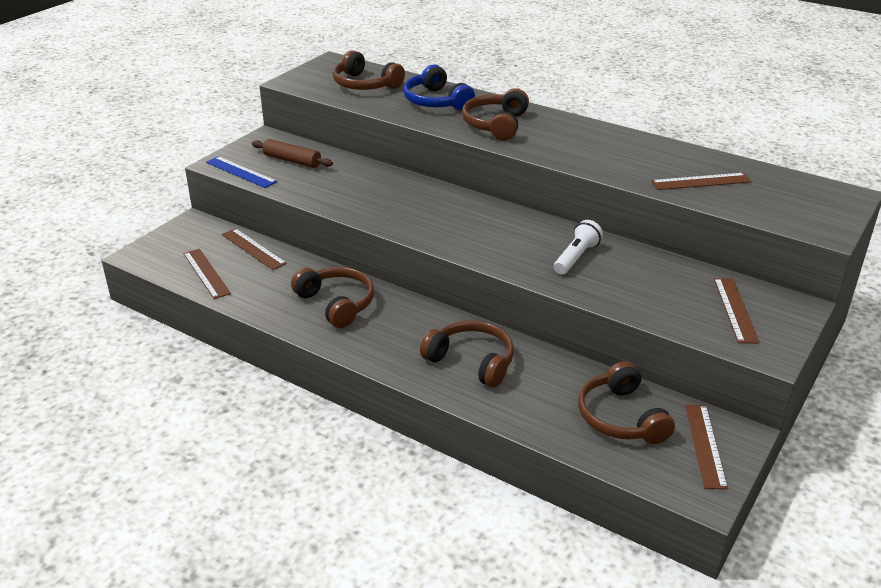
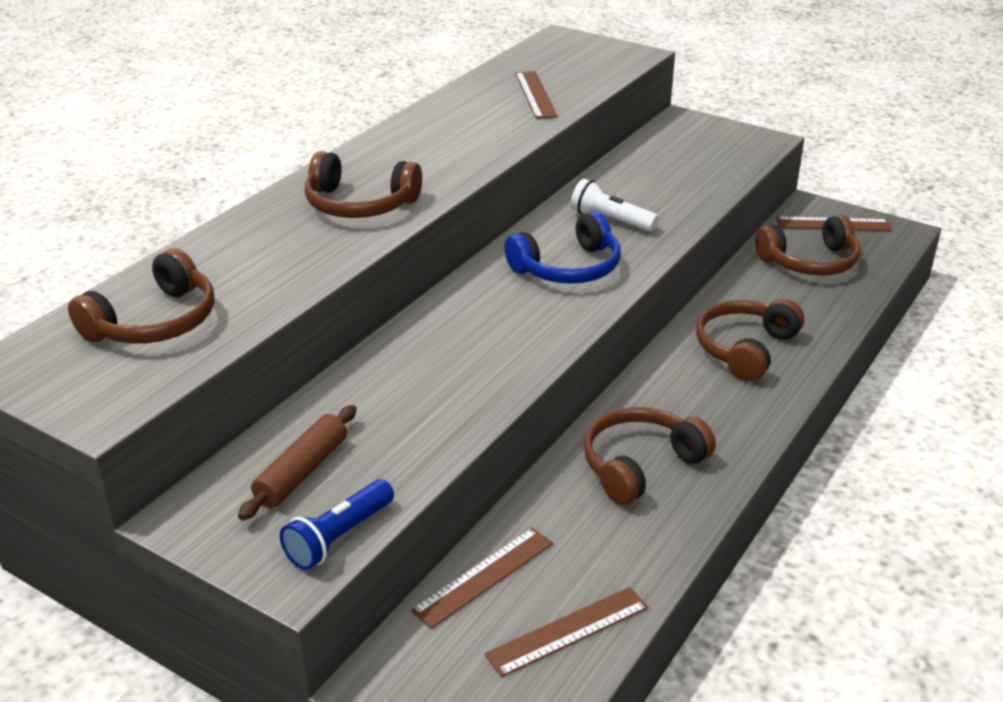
camera: 90 degrees left, 0 degrees up
(241, 172) = (339, 537): blue ruler -> blue flashlight
(436, 101) = (258, 251): blue headphones -> blue headphones (568, 268)
(735, 310) = (696, 147): brown ruler -> none

